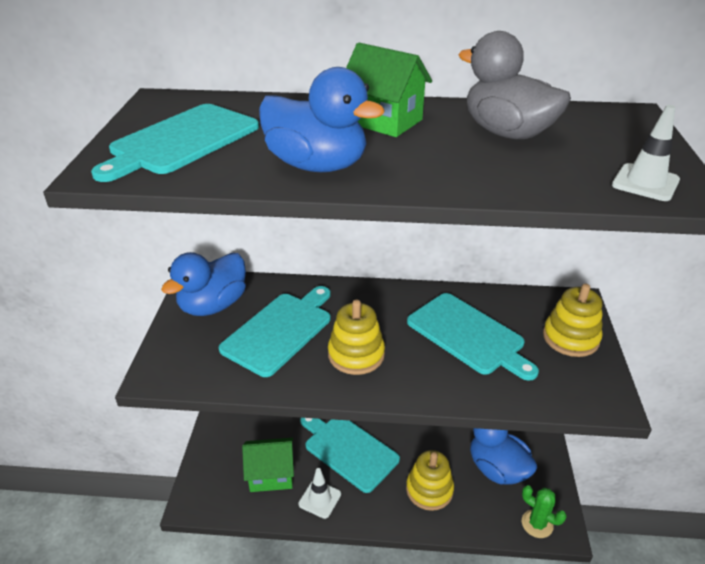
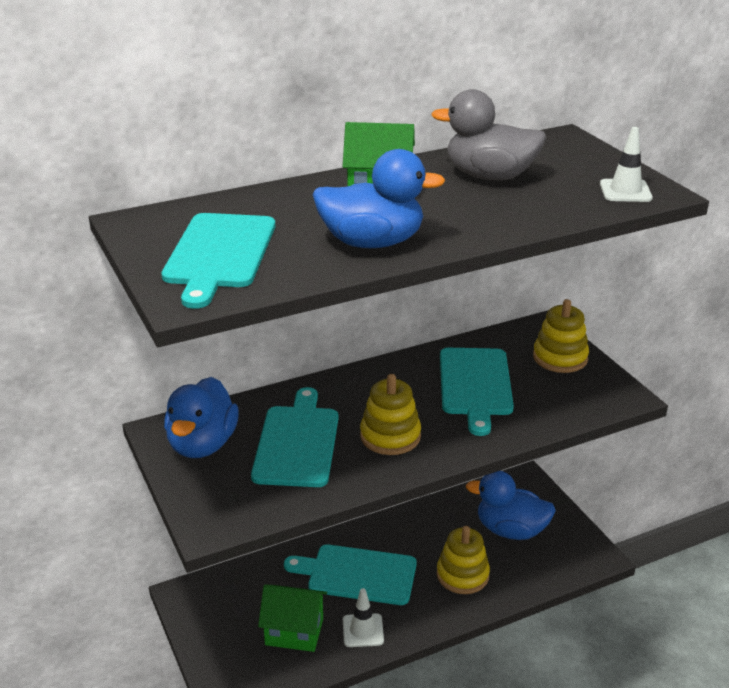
camera: 30 degrees left, 5 degrees down
(271, 475) = (294, 632): green house -> green house turned 45 degrees clockwise
(468, 335) = (475, 385): turquoise cutting board -> turquoise cutting board turned 75 degrees clockwise
(537, 524) = (575, 561): green cactus -> none

